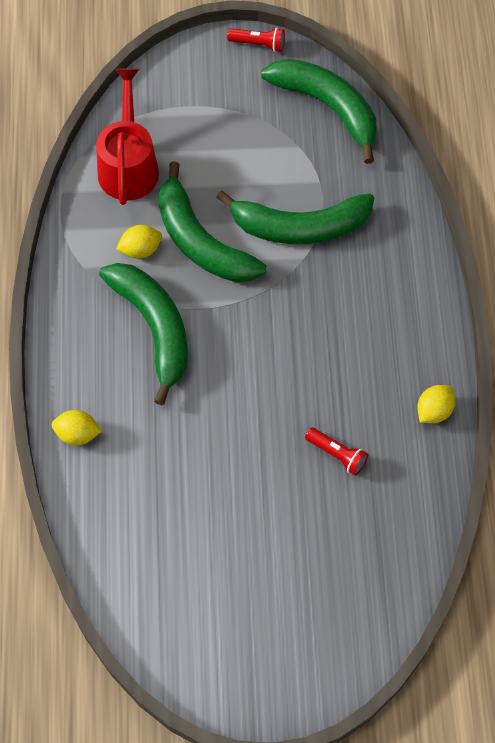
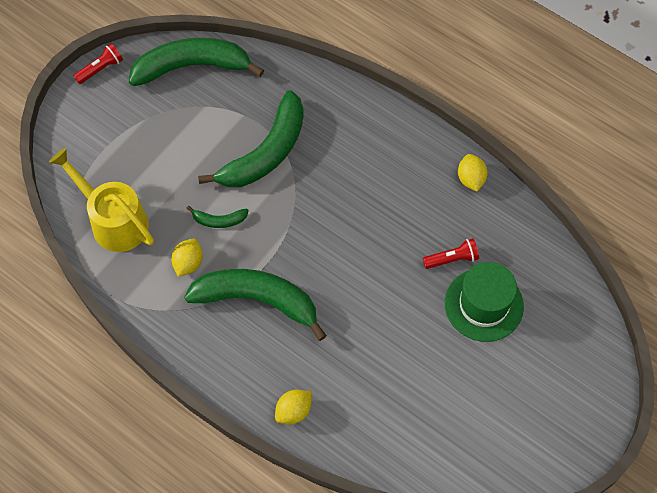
camera: 50 degrees left, 0 degrees up
(128, 165) = (113, 220): red watering can -> yellow watering can
(201, 242) = (219, 220): green banana -> green banana, size x0.44
(316, 515) = (484, 305): none -> green hat

